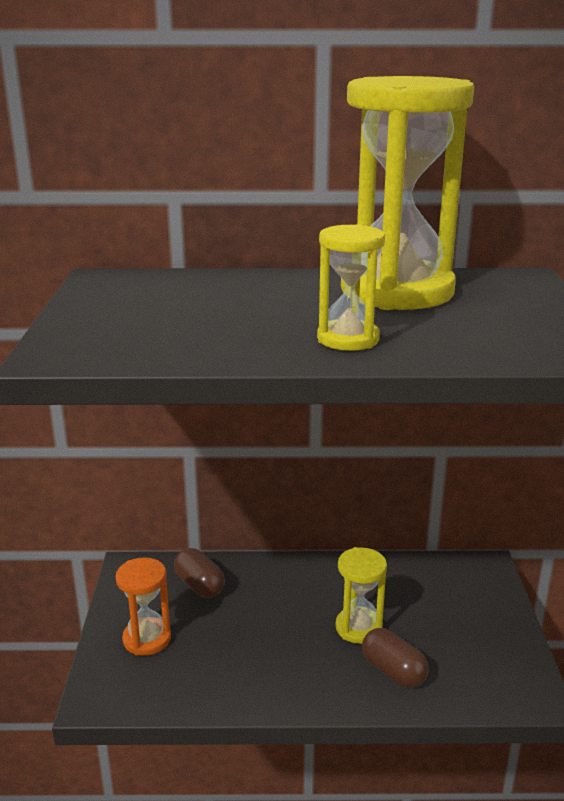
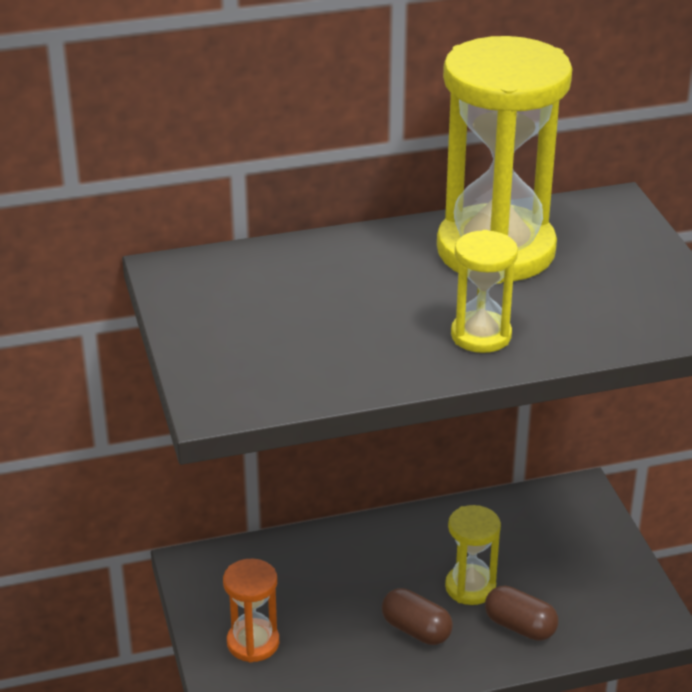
camera: 15 degrees left, 10 degrees up
(199, 585) = (280, 572): brown capsule -> brown capsule (416, 630)

